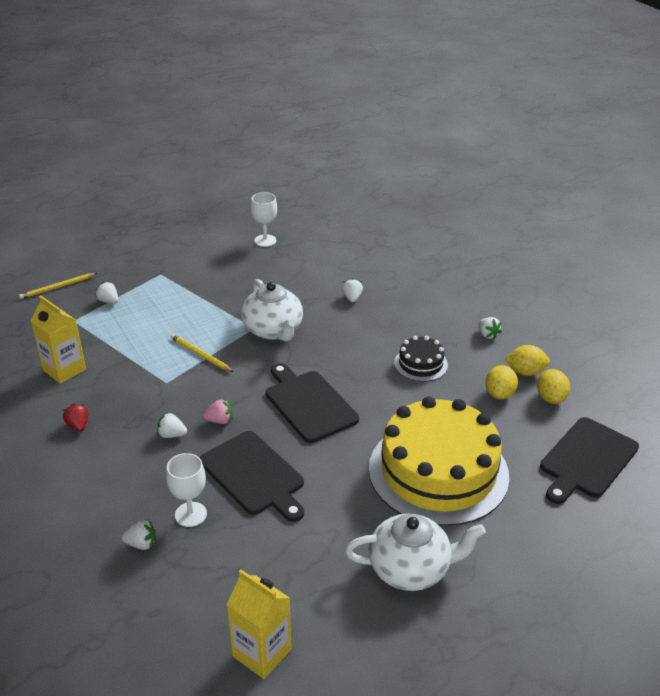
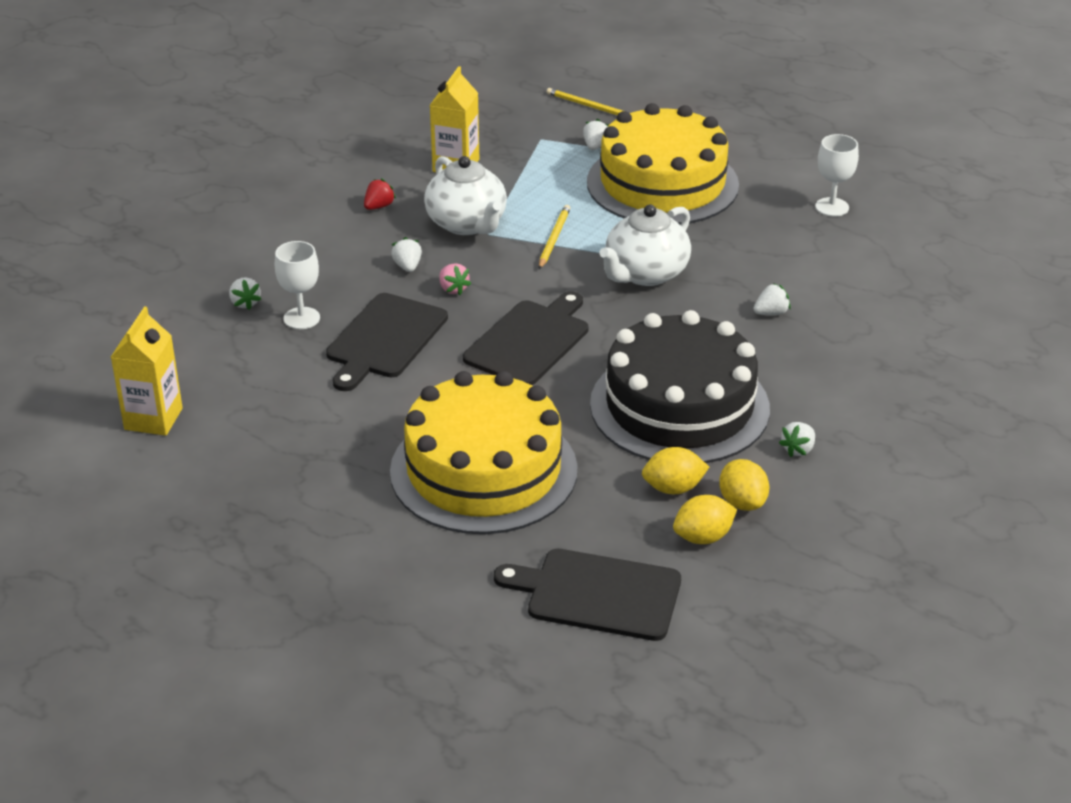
camera: 65 degrees right, 0 degrees up
(180, 290) = (662, 183): none -> yellow cake
(410, 569) = (315, 487): white teapot -> white teapot (467, 224)
(420, 364) = (679, 406): black cake -> black cake, size x2.27

